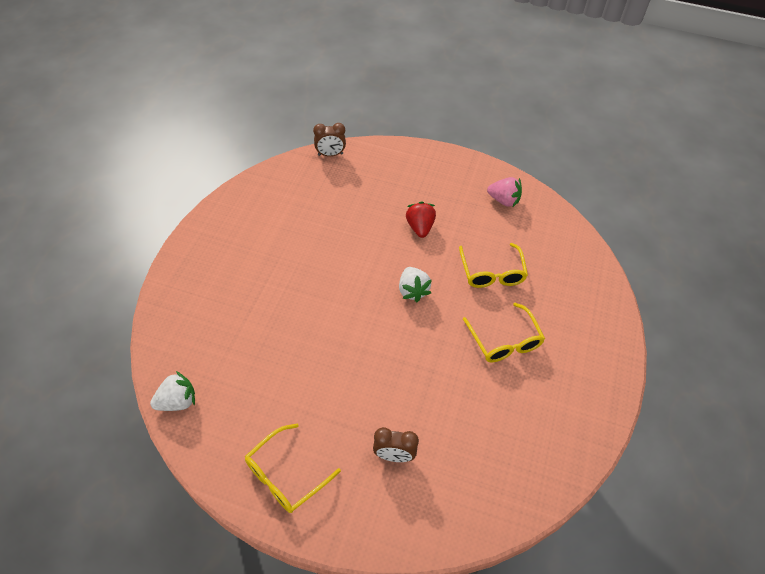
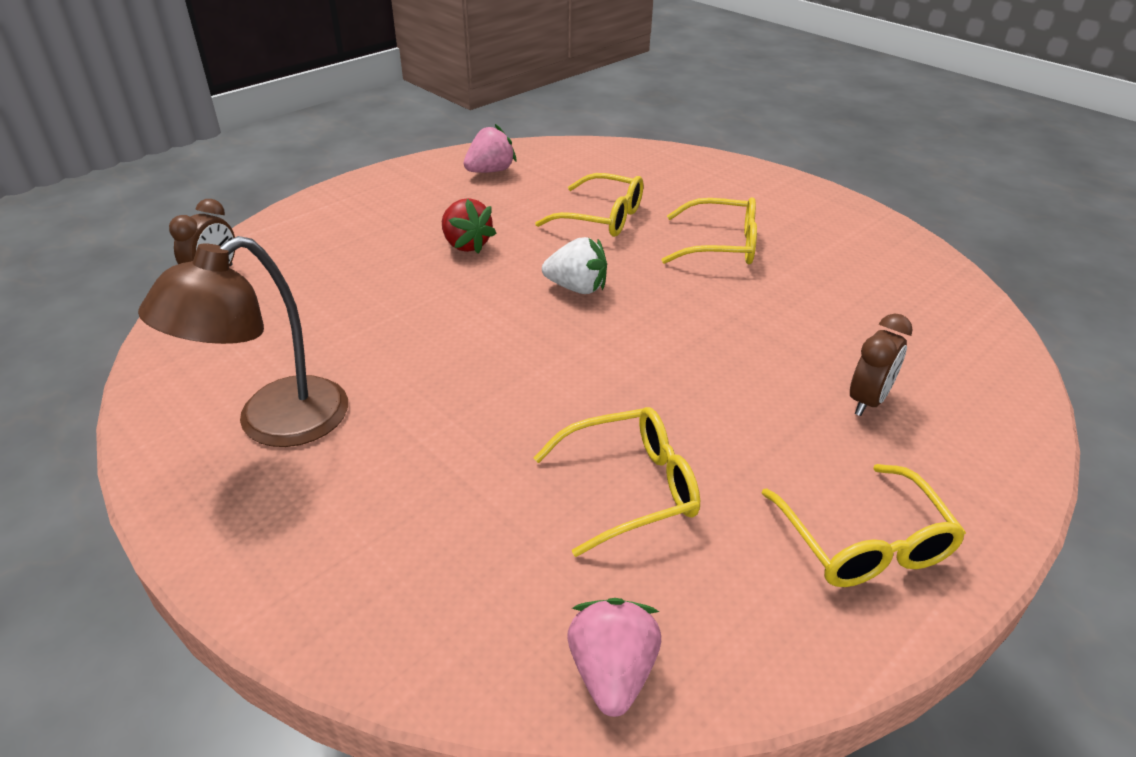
camera: 60 degrees left, 15 degrees down
(177, 401) = (612, 672): white strawberry -> pink strawberry
(250, 232) = (274, 424): none -> brown lamp
(275, 371) = (630, 488): none -> yellow glasses
(420, 227) = (466, 245): red strawberry -> red strawberry turned 150 degrees counterclockwise

